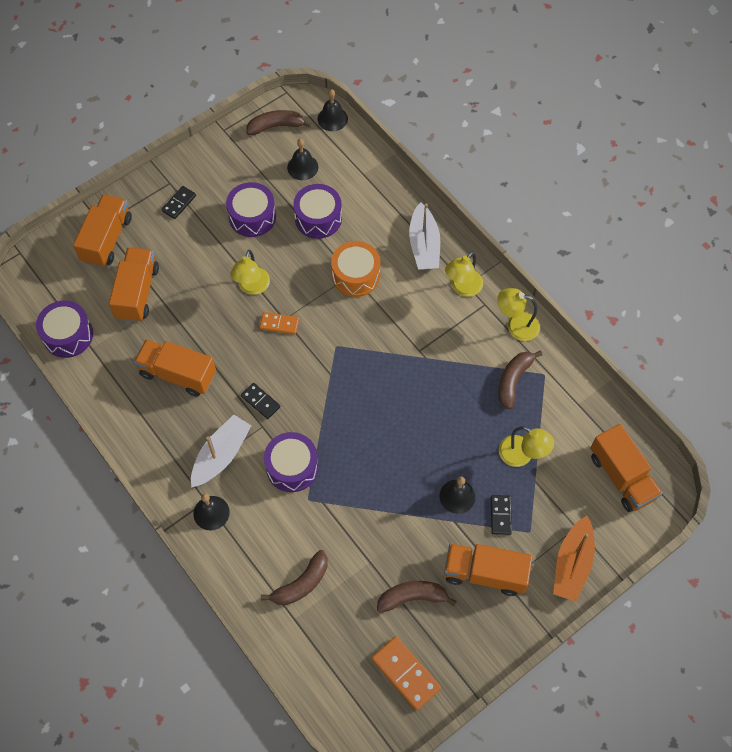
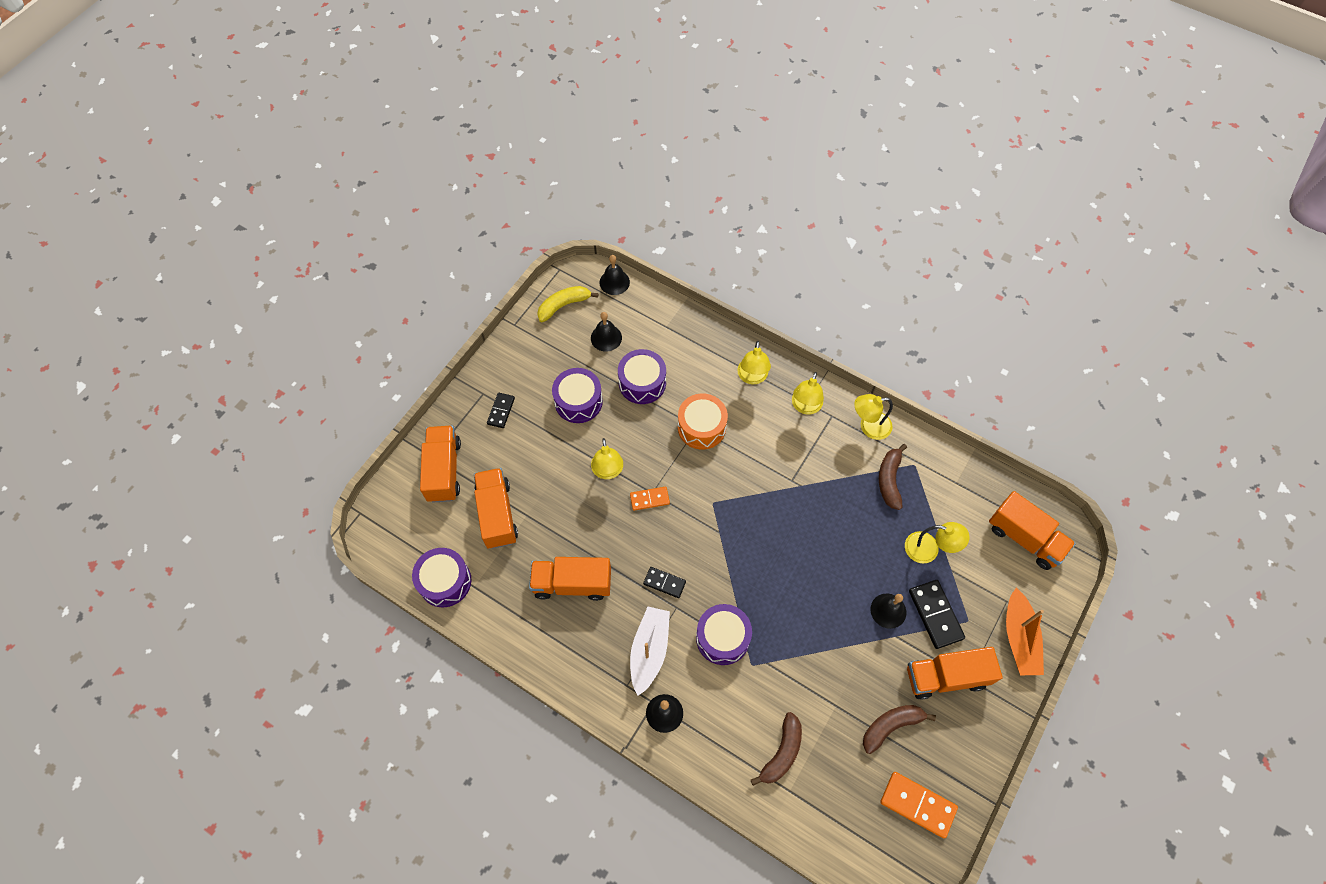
camera: 20 degrees left, 0 degrees up
(276, 126) = (564, 305): brown banana -> yellow banana
(424, 245) = (752, 377): white boat -> yellow lamp
(500, 515) = (935, 615): black domino -> black domino, size x1.61

